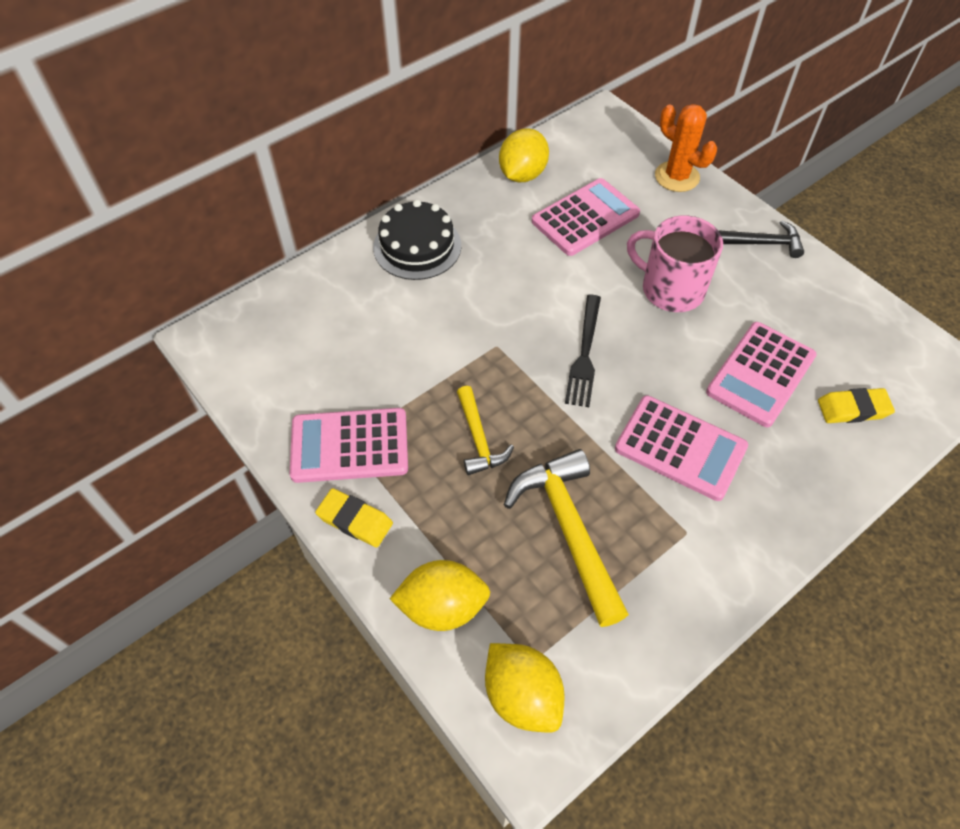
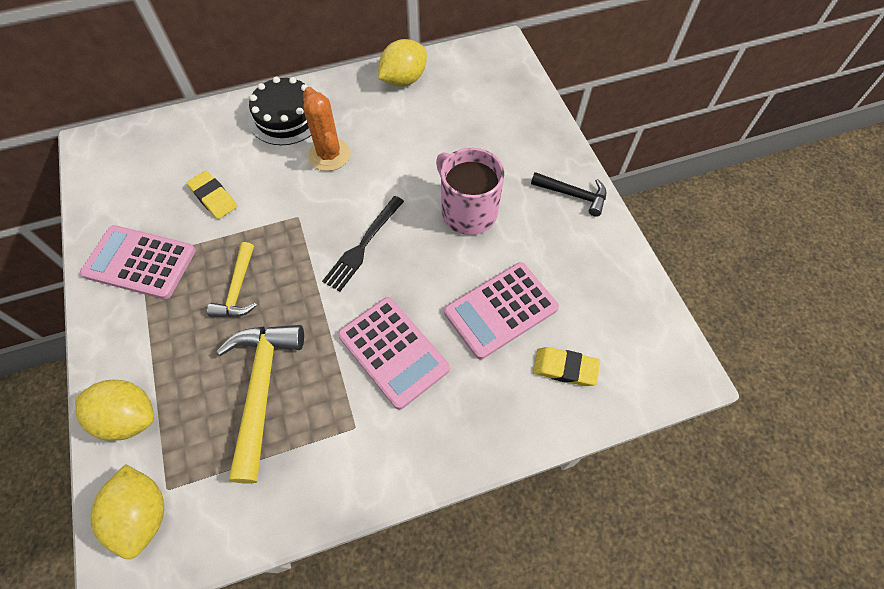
camera: 20 degrees right, 5 degrees up
(355, 520) = (108, 323): yellow eraser -> yellow eraser (213, 197)
(585, 218) = (433, 130): pink calculator -> none
(677, 177) = (531, 115): orange cactus -> orange cactus (329, 155)

